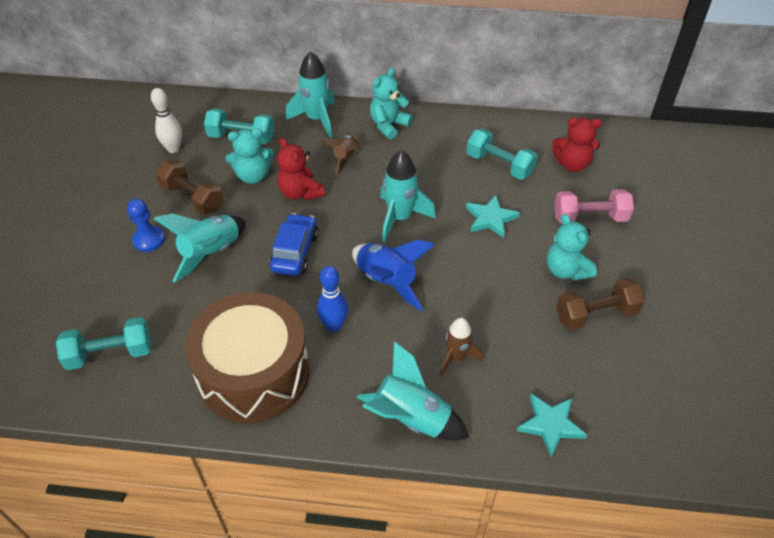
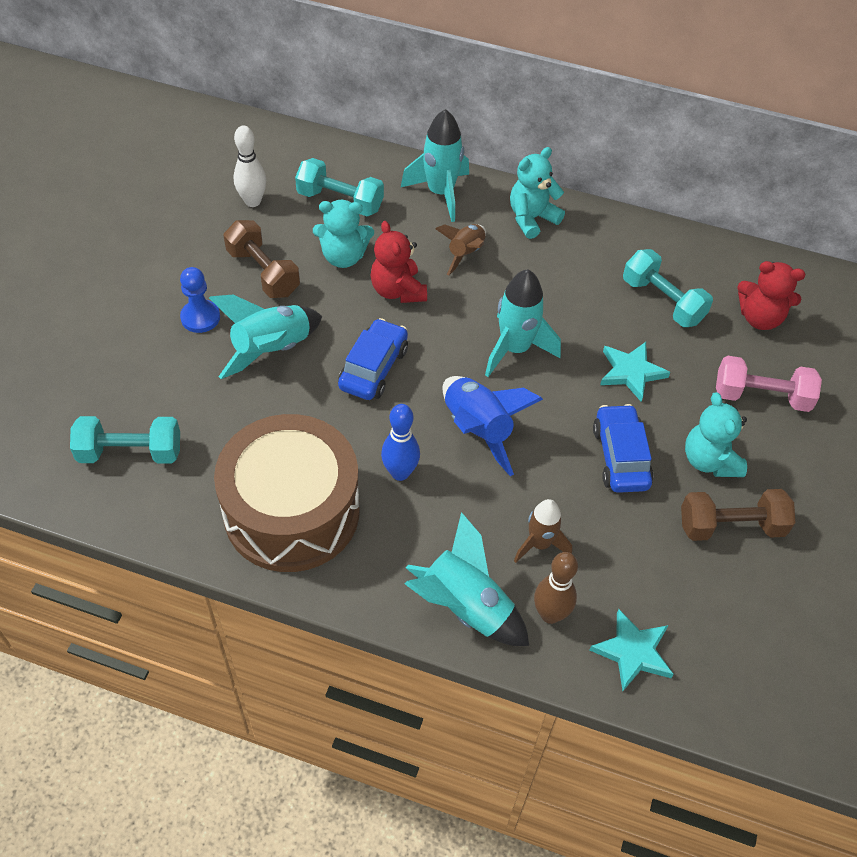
camera: 10 degrees right, 5 degrees up
(479, 409) = (550, 614): none -> brown bowling pin
(499, 280) = (620, 457): none -> blue car

